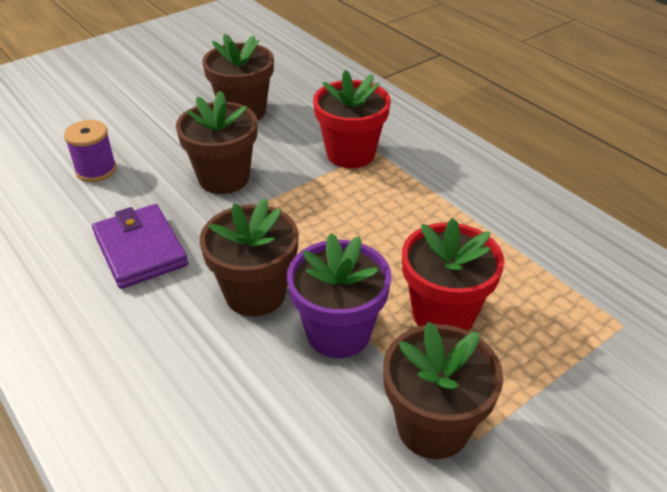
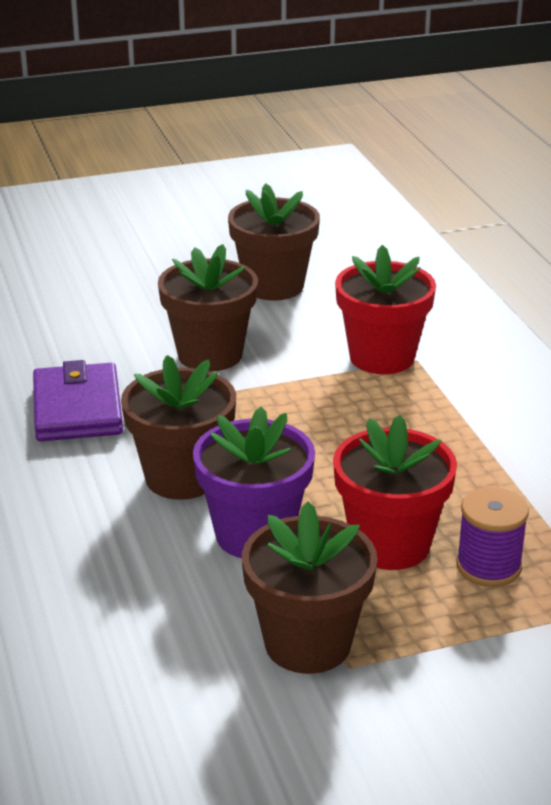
camera: 20 degrees right, 10 degrees down
(96, 170) = (67, 319): purple spool -> purple spool (488, 566)

